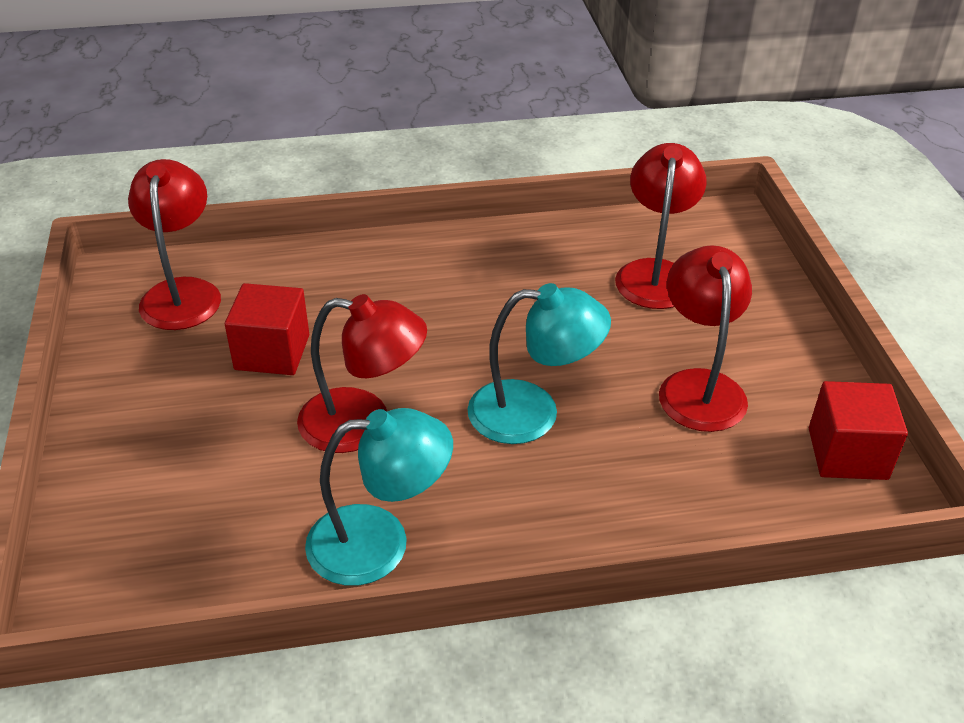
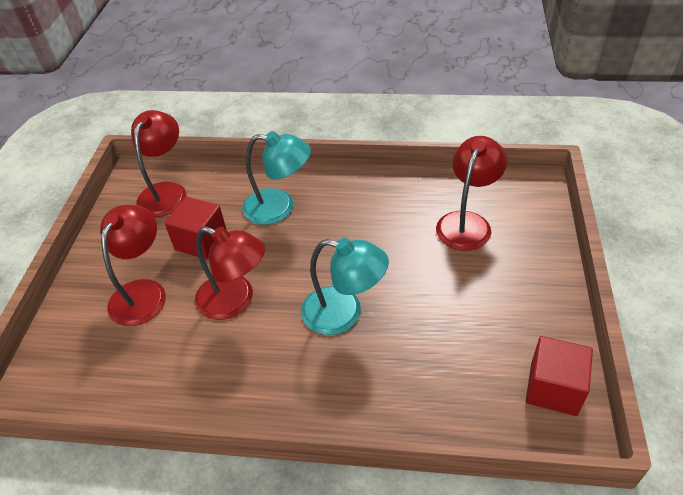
camera: 20 degrees right, 5 degrees up
(379, 543) = (212, 388): turquoise lamp -> turquoise lamp (279, 207)
(698, 386) = (464, 314): red lamp -> red lamp (143, 292)

